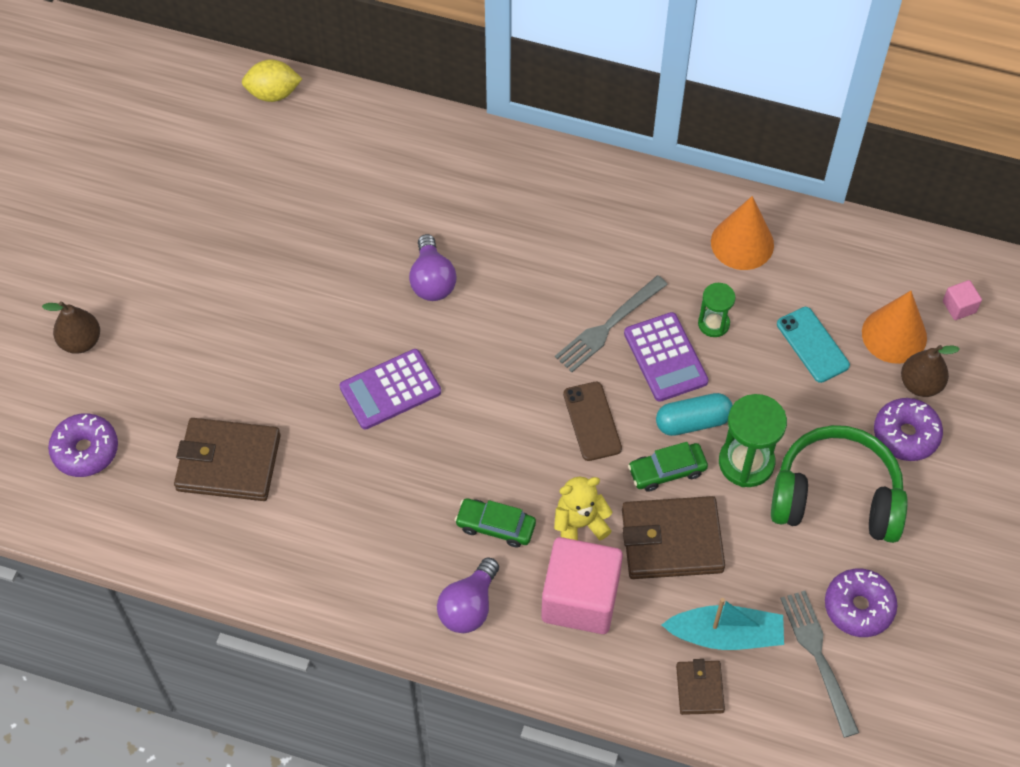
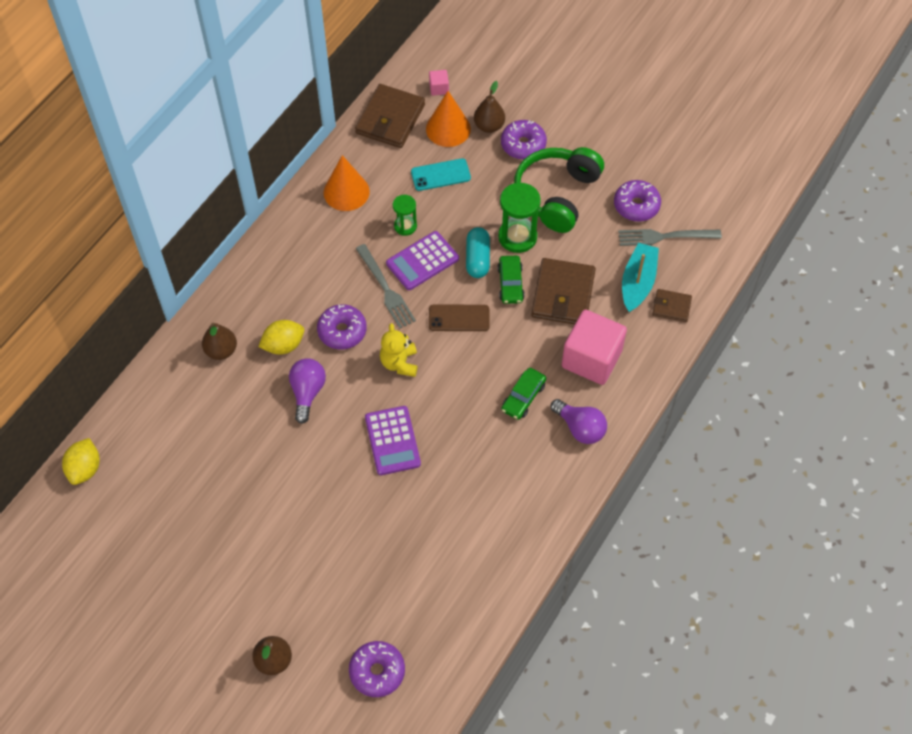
camera: 75 degrees left, 0 degrees up
(228, 462) = (420, 566): brown wallet -> brown wallet (390, 119)
(432, 280) = (307, 392): purple light bulb -> purple light bulb turned 90 degrees counterclockwise
(463, 176) = (221, 350): none -> brown pear
(490, 237) = (283, 345): none -> yellow lemon
(530, 294) = (342, 331): none -> purple donut
(579, 524) = (536, 345): yellow teddy bear -> yellow teddy bear (399, 363)
(665, 357) = (422, 261): purple calculator -> purple calculator turned 150 degrees clockwise

